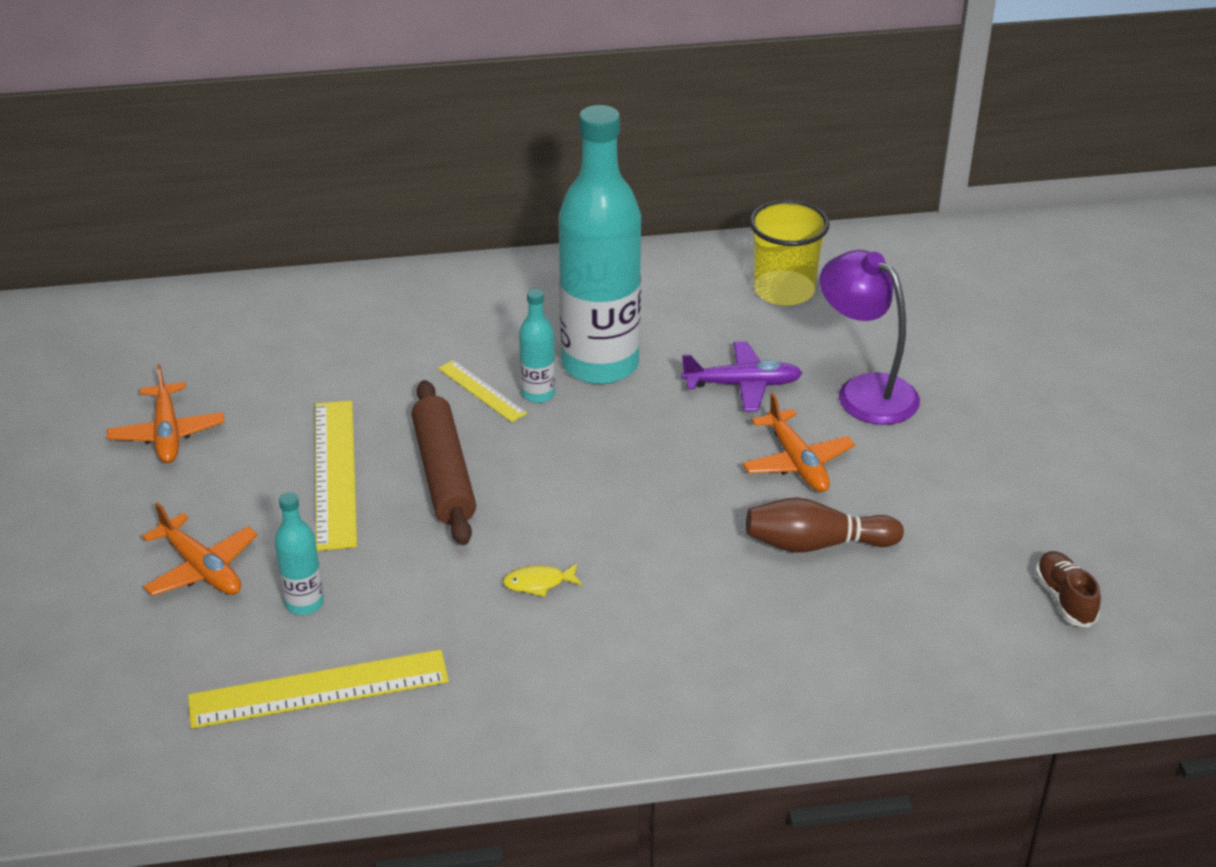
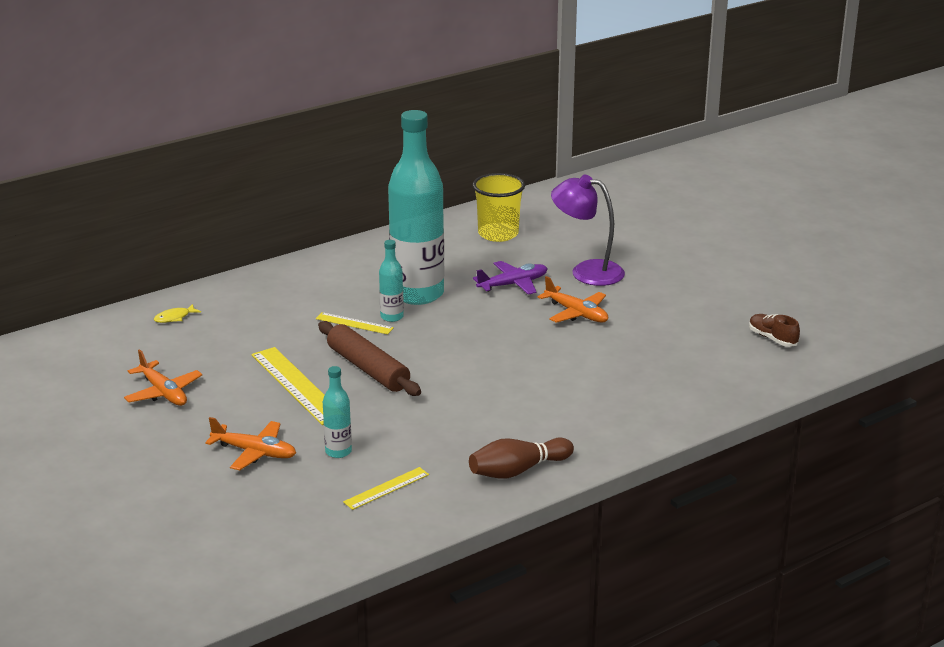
camera: 25 degrees left, 10 degrees down
(319, 689) = (386, 488): yellow ruler -> yellow ruler, size x0.55
(538, 583) = (475, 405): yellow fish -> yellow fish (174, 318)
(816, 544) = (619, 348): brown bowling pin -> brown bowling pin (518, 470)

